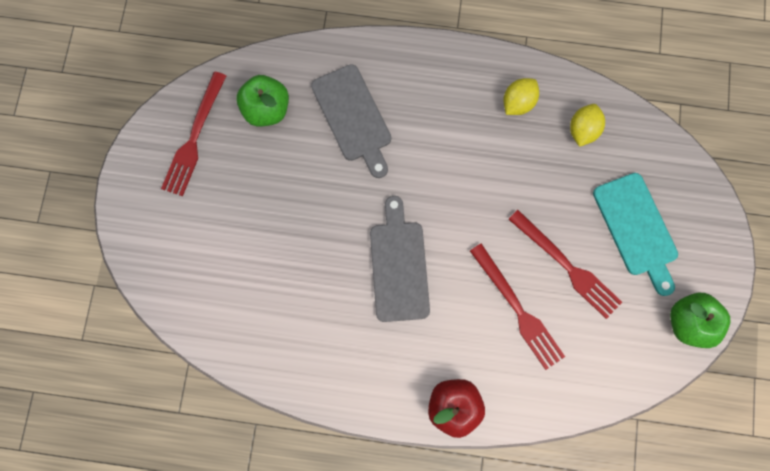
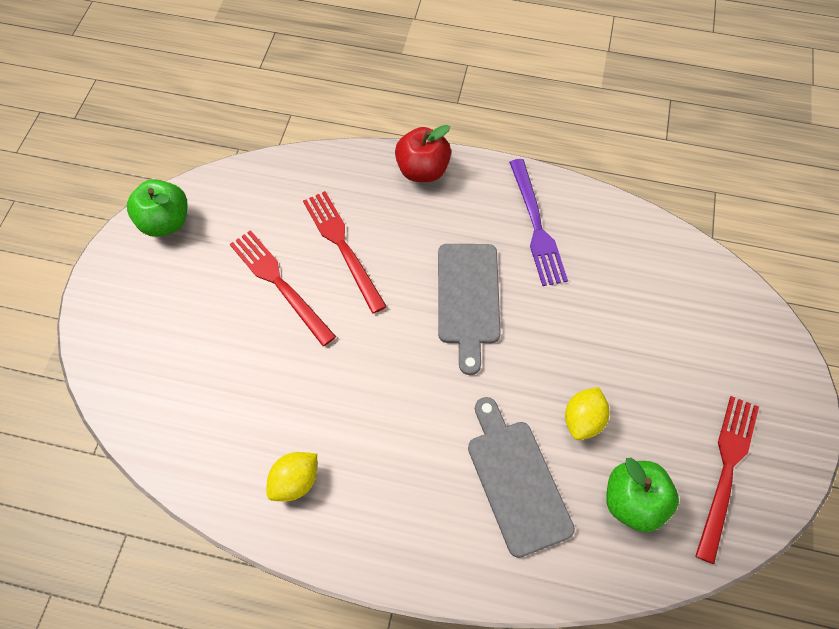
camera: 175 degrees left, 15 degrees down
(339, 348) = (536, 225): none -> purple fork
(582, 130) = (220, 437): yellow lemon -> yellow lemon (583, 420)
(636, 229) = (189, 316): turquoise cutting board -> none

